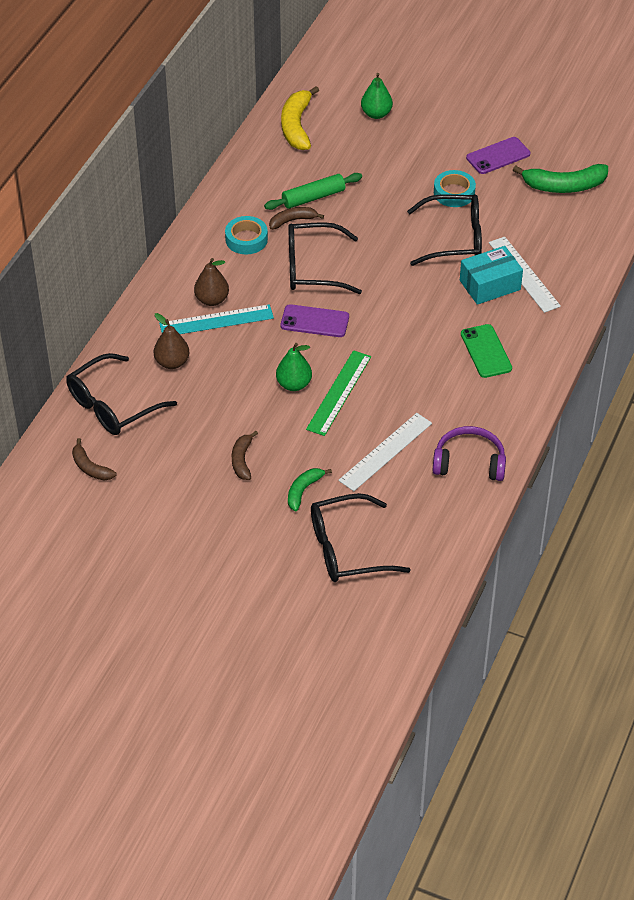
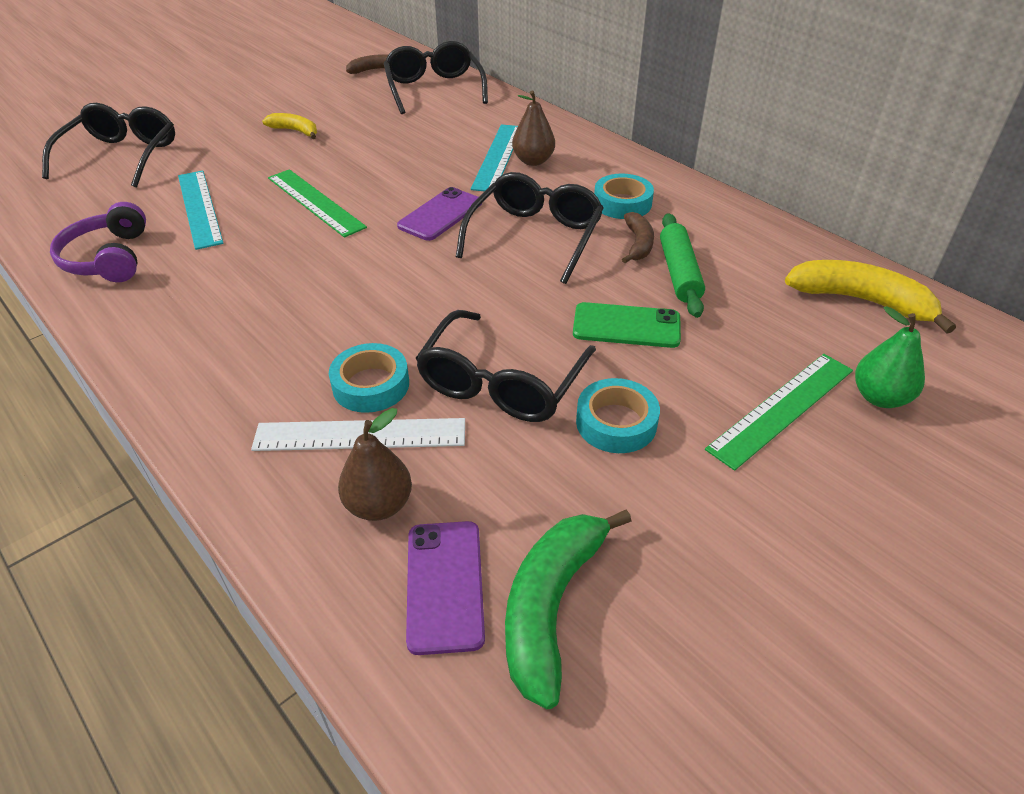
camera: 115 degrees right, 5 degrees down
(172, 362) = (460, 124): brown pear -> brown pear (379, 505)
(242, 460) = (295, 131): brown banana -> yellow banana
(294, 384) = (358, 179): green pear -> none
(303, 491) = (218, 151): green banana -> none
(385, 451) = (200, 208): white ruler -> turquoise ruler
(406, 143) = (781, 408): none -> green ruler
(469, 462) = (108, 258): purple headphones -> purple headphones turned 135 degrees clockwise
(486, 351) = (252, 333): green phone -> green phone (626, 326)
(490, 285) = (371, 385): turquoise box -> turquoise tape
(498, 156) = (698, 529): purple phone -> purple phone (445, 585)

